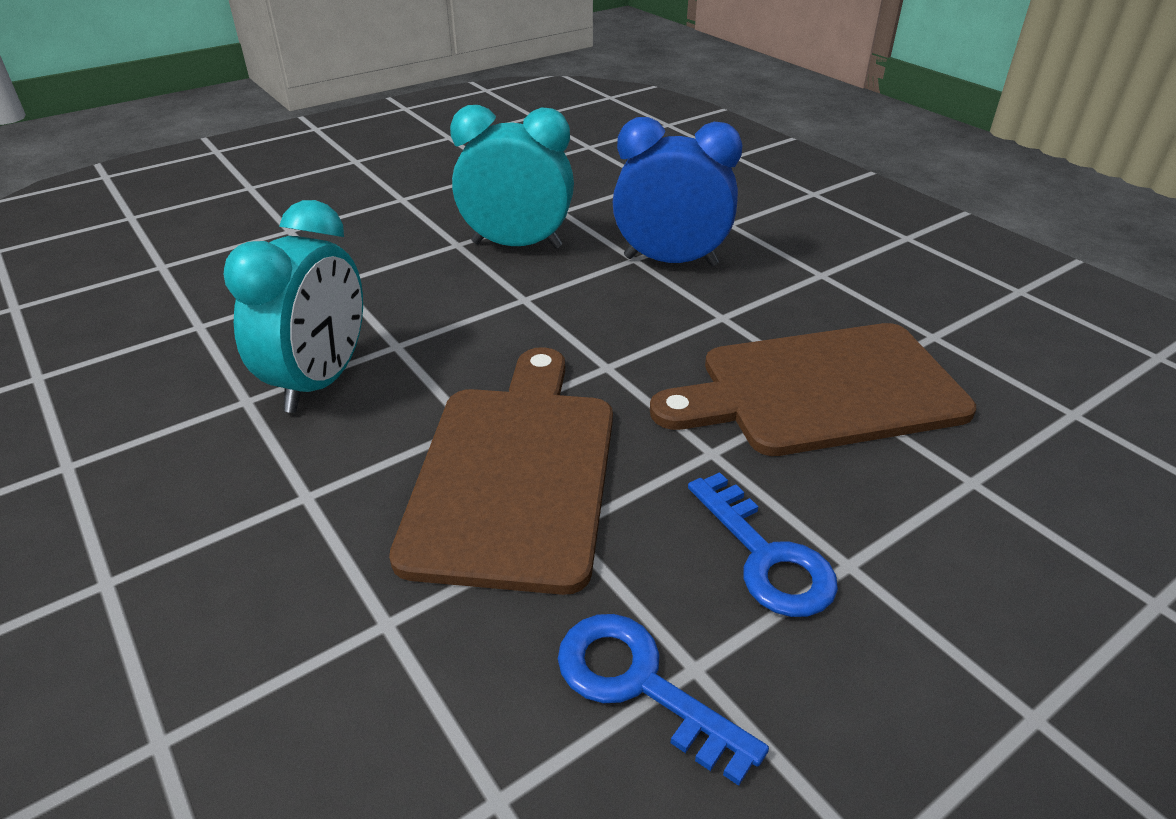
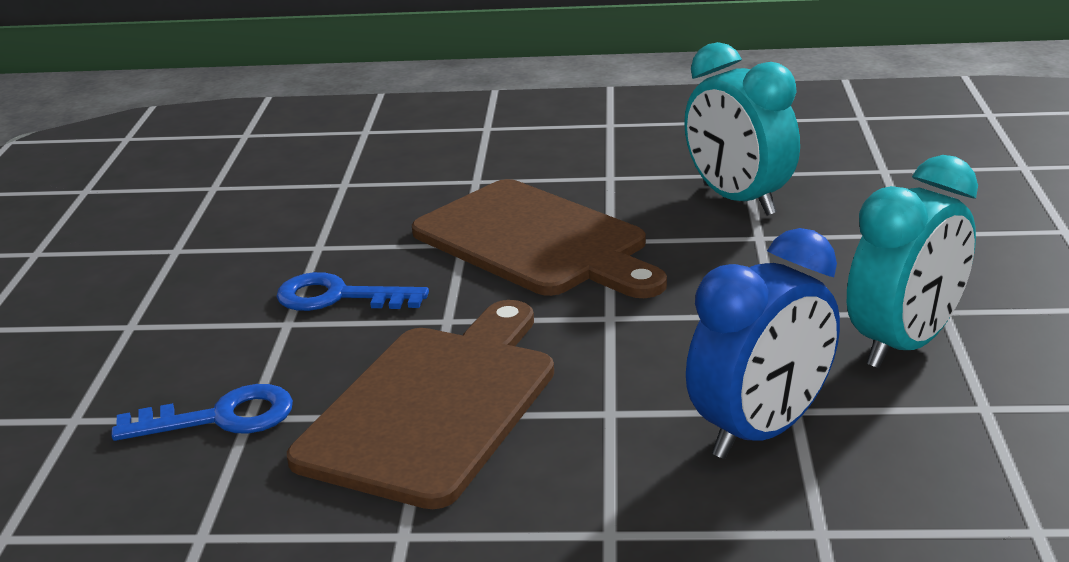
camera: 130 degrees right, 10 degrees down
(640, 684) = (335, 229): blue key -> blue key (221, 418)

